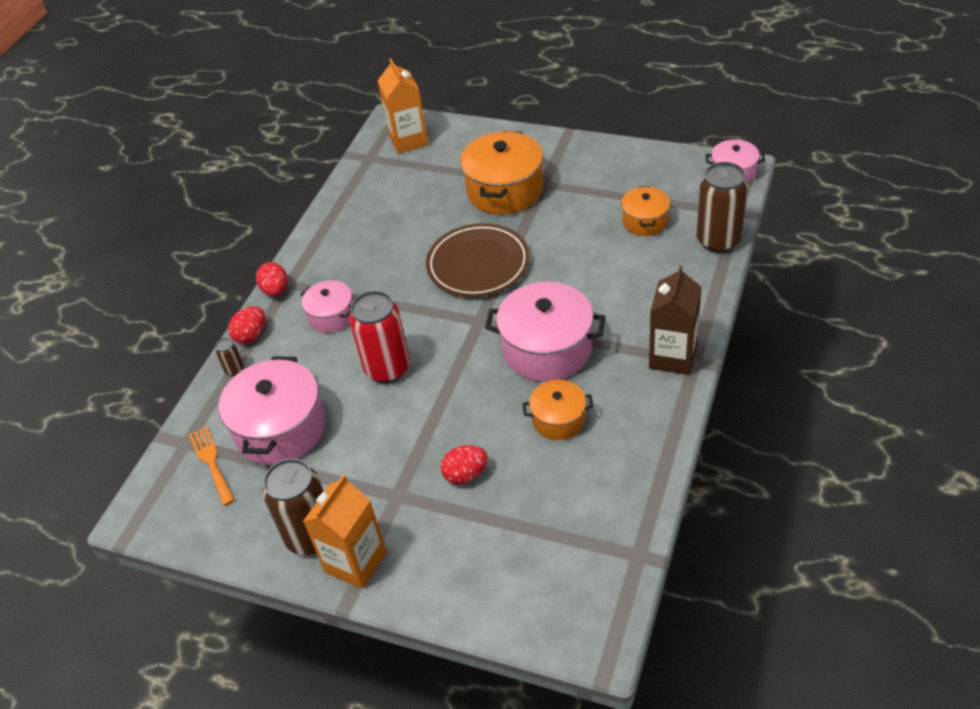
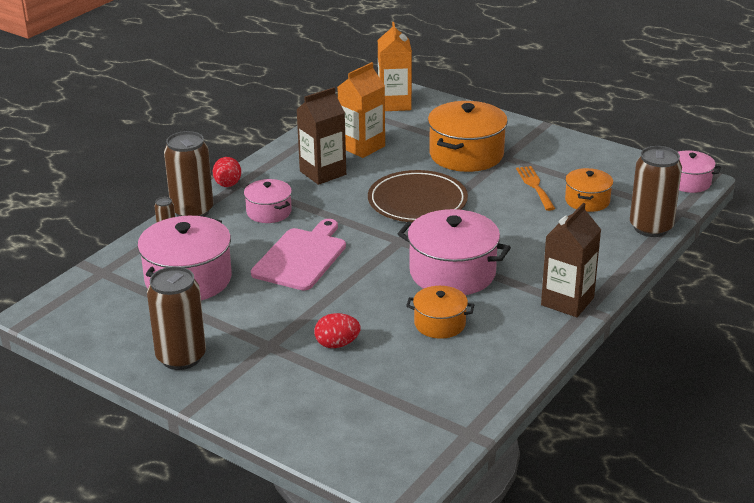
camera: 10 degrees right, 15 degrees down
(211, 462) = (118, 289): orange fork -> orange fork (535, 186)
(251, 335) = (192, 211): red egg -> brown can
(355, 562) = (211, 383): orange carton -> orange carton (362, 147)
(368, 250) = (323, 173): none -> brown carton
(387, 368) = (301, 257): red can -> pink cutting board

